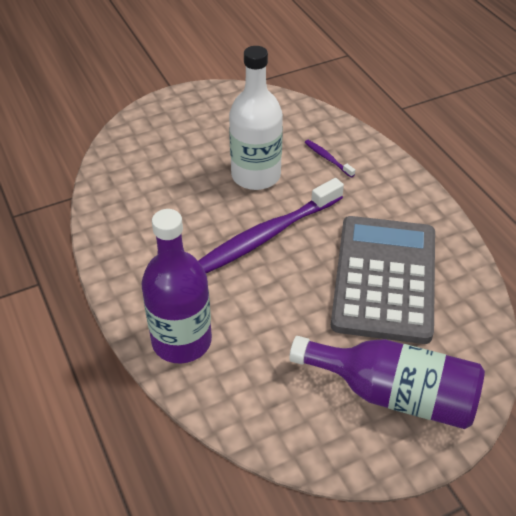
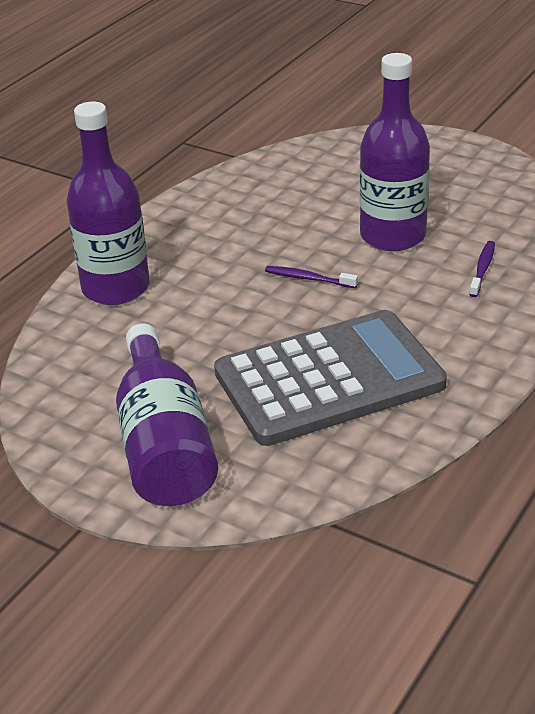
camera: 60 degrees right, 10 degrees down
(256, 175) = (393, 236): white bottle -> purple bottle
(267, 235) = (308, 278): purple toothbrush -> purple toothbrush, size x0.42

